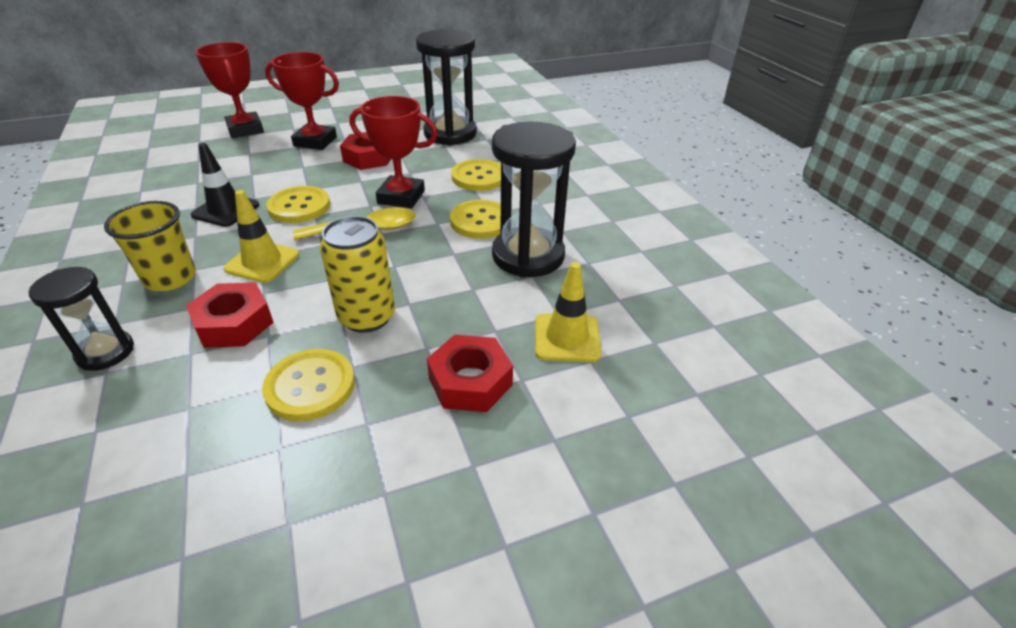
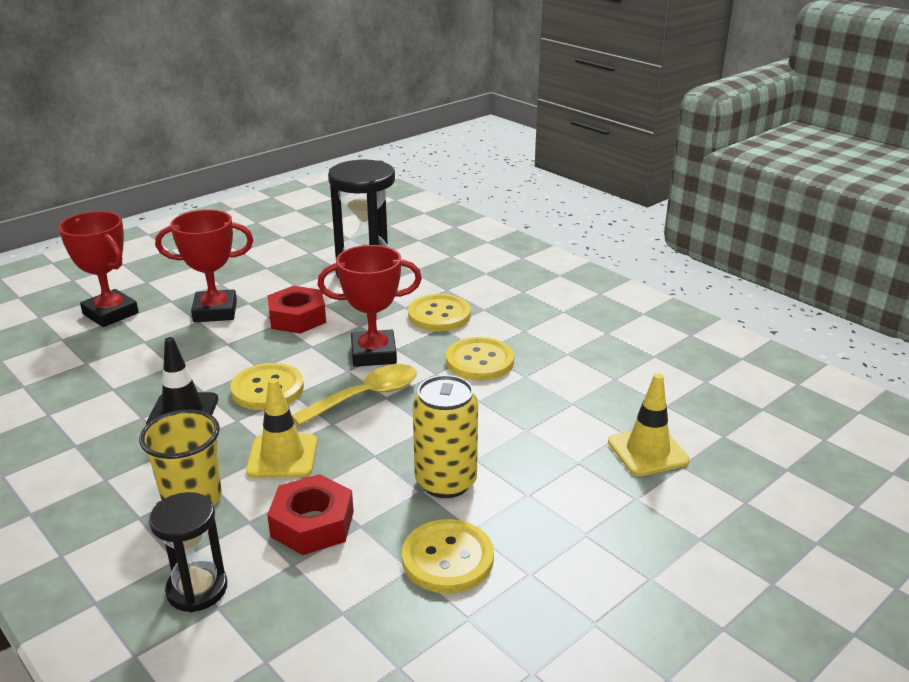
camera: 20 degrees left, 10 degrees down
(470, 381) = (593, 512): red nut -> none
(528, 256) = (554, 385): black hourglass -> none

